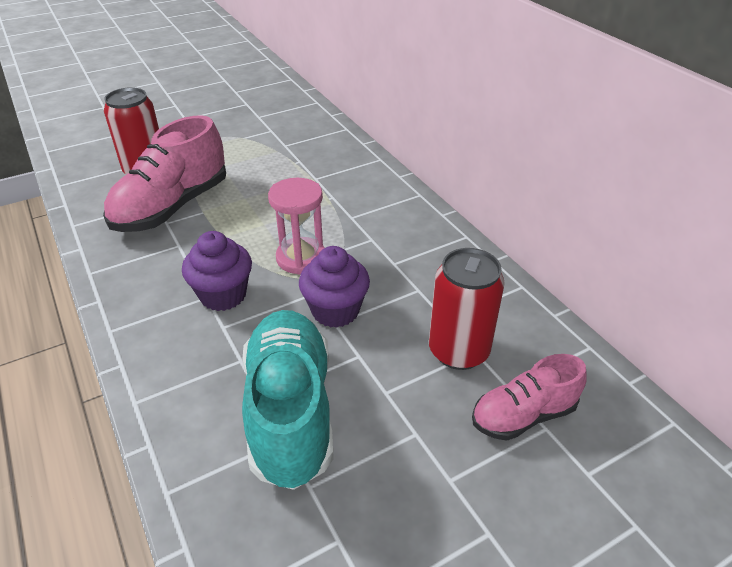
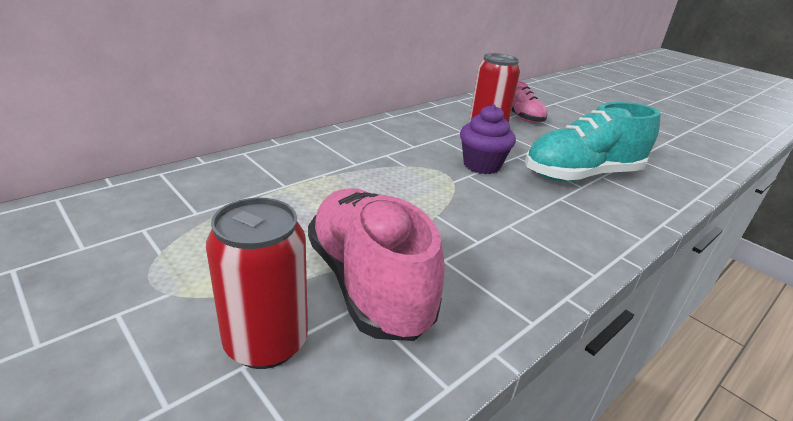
camera: 105 degrees left, 10 degrees down
(172, 207) = (368, 283): pink shoe -> pink shoe turned 135 degrees counterclockwise
(223, 295) = (500, 216): purple cupcake -> none
(301, 258) = (428, 183): pink hourglass -> none

